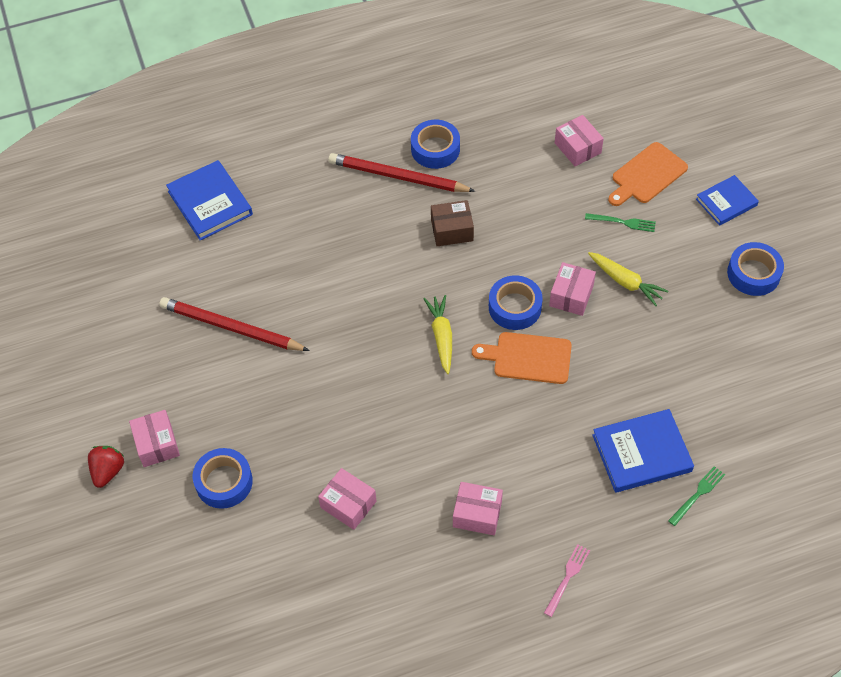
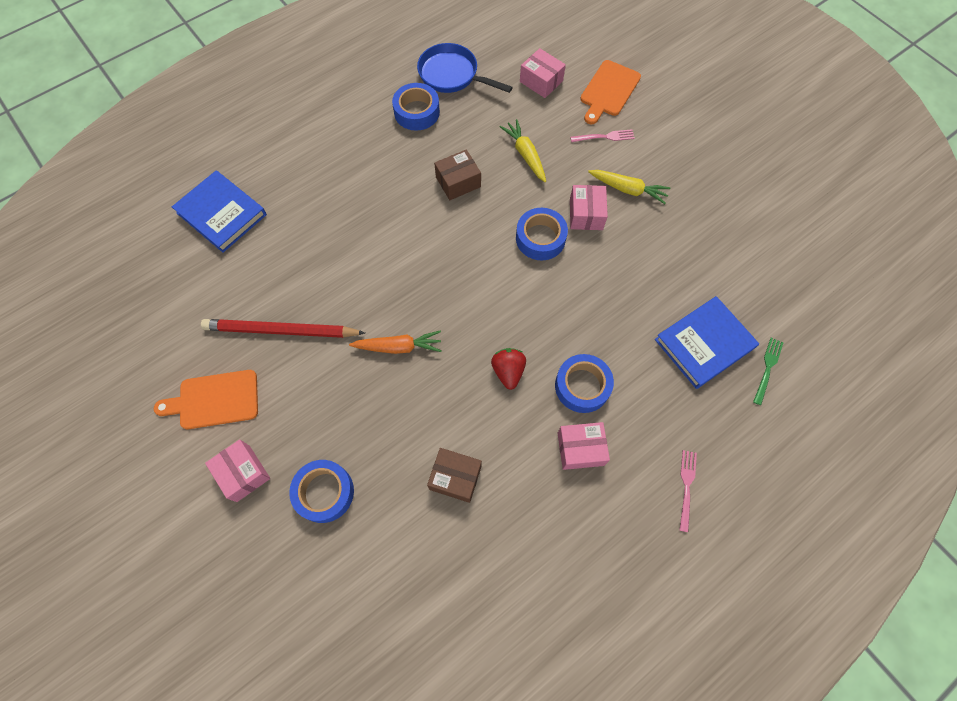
camera: 20 degrees left, 10 degrees up
(108, 471) = (200, 518): red strawberry -> red strawberry (508, 371)
(337, 372) = (399, 347): none -> orange carrot
(348, 504) = (455, 477): pink box -> brown box
(398, 177) = (392, 145): red pencil -> none
(441, 336) = (484, 284): yellow carrot -> yellow carrot (525, 154)
(485, 119) = (452, 75): none -> blue pan
(528, 358) = (570, 282): orange cutting board -> orange cutting board (214, 400)
(623, 222) = (605, 137): green fork -> pink fork
(726, 202) = (683, 98): blue book -> none
(753, 274) = (731, 154): blue tape -> blue tape (582, 386)

